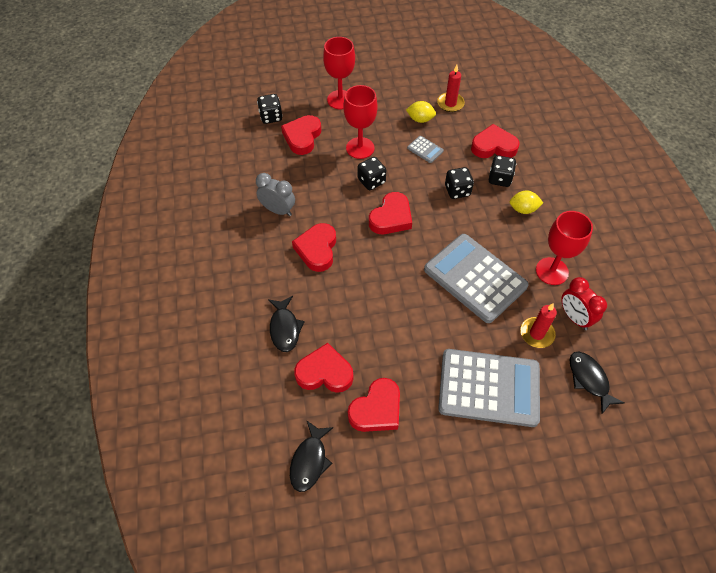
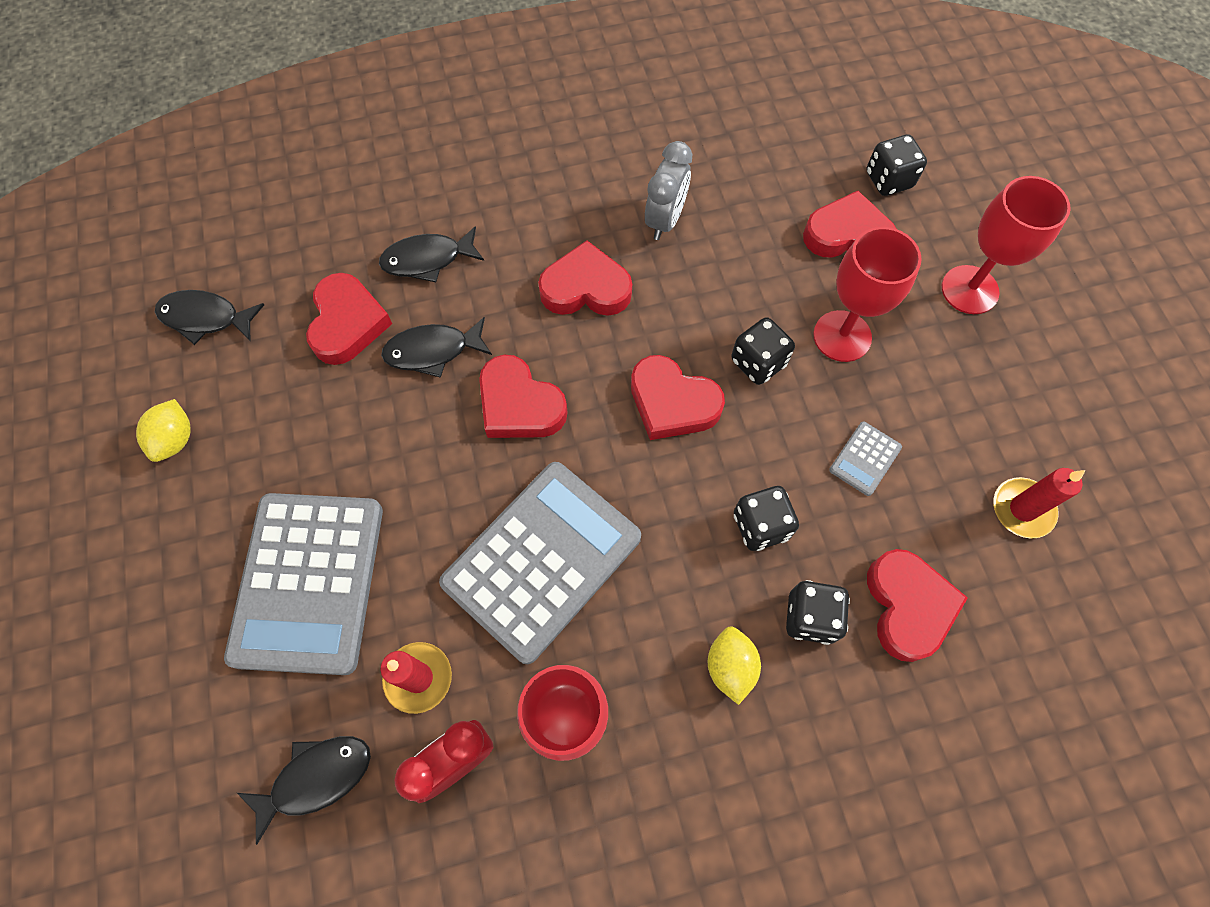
camera: 85 degrees right, 10 degrees up
(349, 326) = (432, 351): none -> black fish
(376, 409) = (280, 402): red heart -> red heart (519, 404)
(420, 119) = (953, 446): yellow lemon -> yellow lemon (175, 439)

